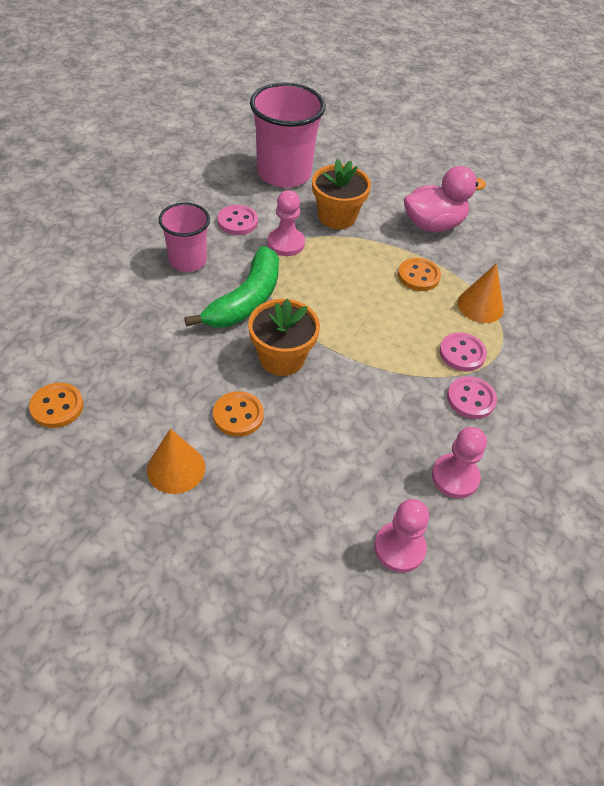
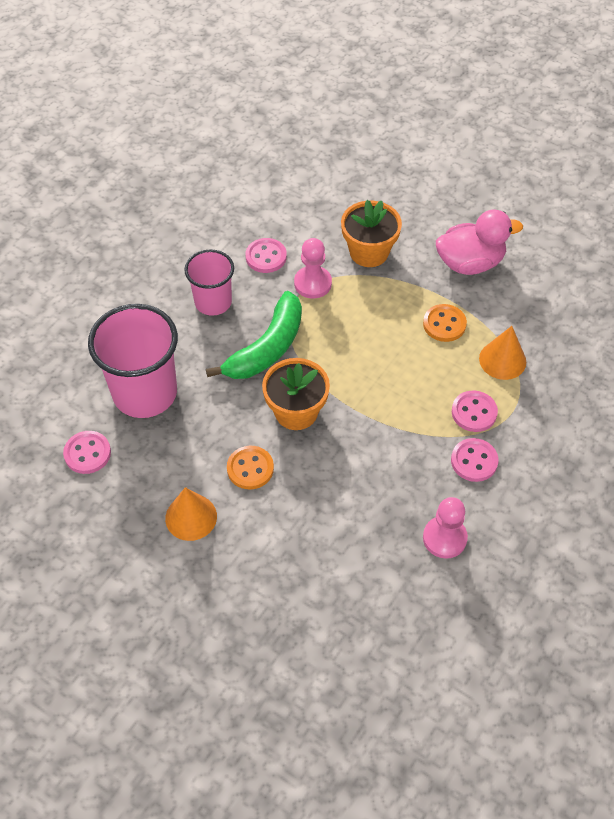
camera: 10 degrees right, 5 degrees up
(57, 406) = (87, 453): orange button -> pink button
(284, 173) = (319, 197): pink cup -> pink cup (145, 393)
(399, 548) = (382, 600): pink pawn -> none

